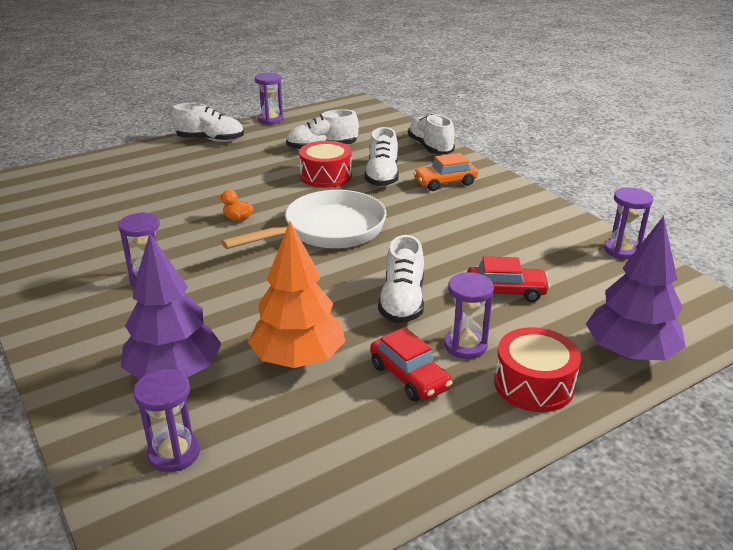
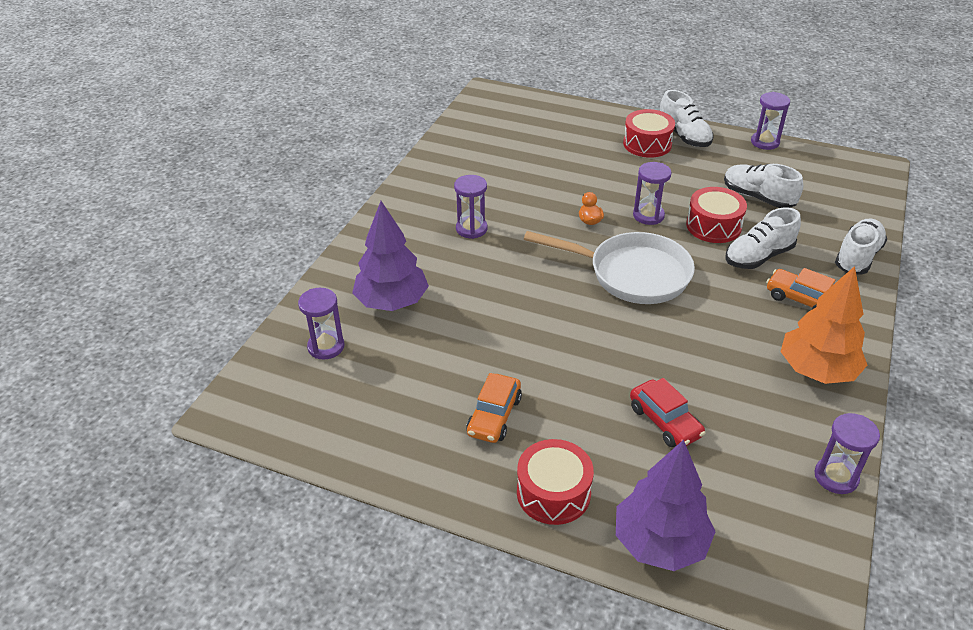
camera: 55 degrees right, 10 degrees up
(192, 156) = (647, 144): none -> red drum
(298, 359) = (459, 349): orange tree -> orange tree (817, 370)
(402, 302) = (581, 366): white shoe -> none
(409, 377) = (494, 416): red car -> orange car
(465, 346) = (562, 430): purple hourglass -> purple hourglass (648, 215)

